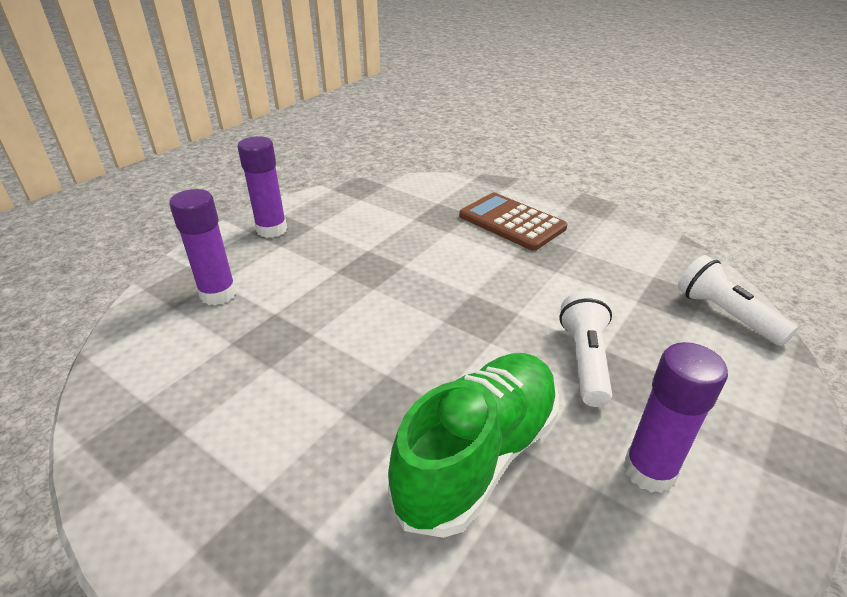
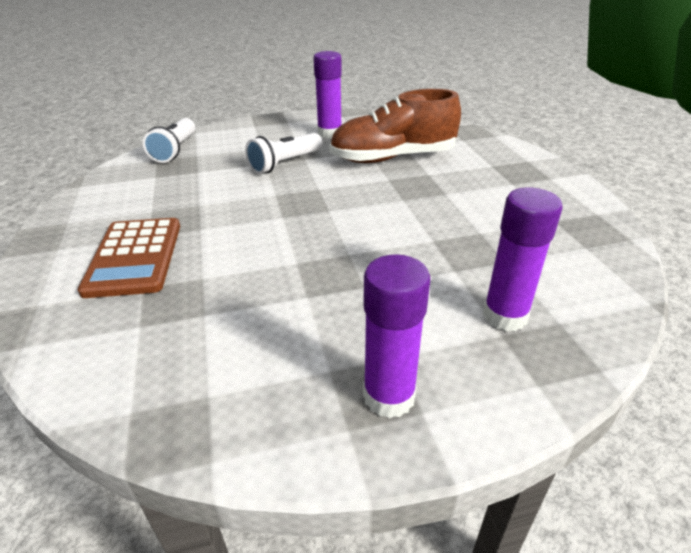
camera: 140 degrees left, 0 degrees up
(478, 455) = (393, 158): green shoe -> brown shoe

